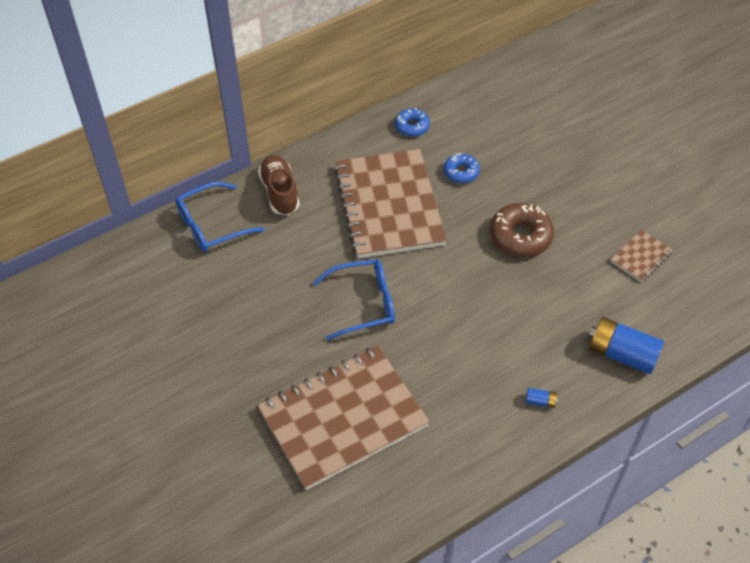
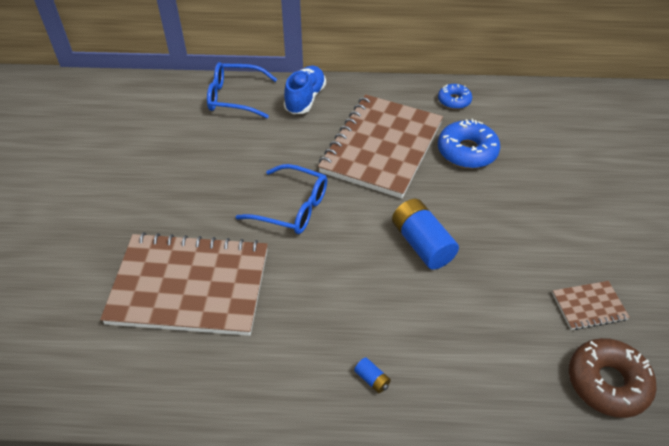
camera: 35 degrees right, 5 degrees down
(280, 192) = (305, 99): brown shoe -> blue shoe
(461, 172) = (467, 151): blue donut -> blue donut, size x1.67
(520, 236) = (478, 226): brown donut -> brown donut (607, 382)
(622, 354) = (494, 386): blue battery -> blue battery (422, 244)

